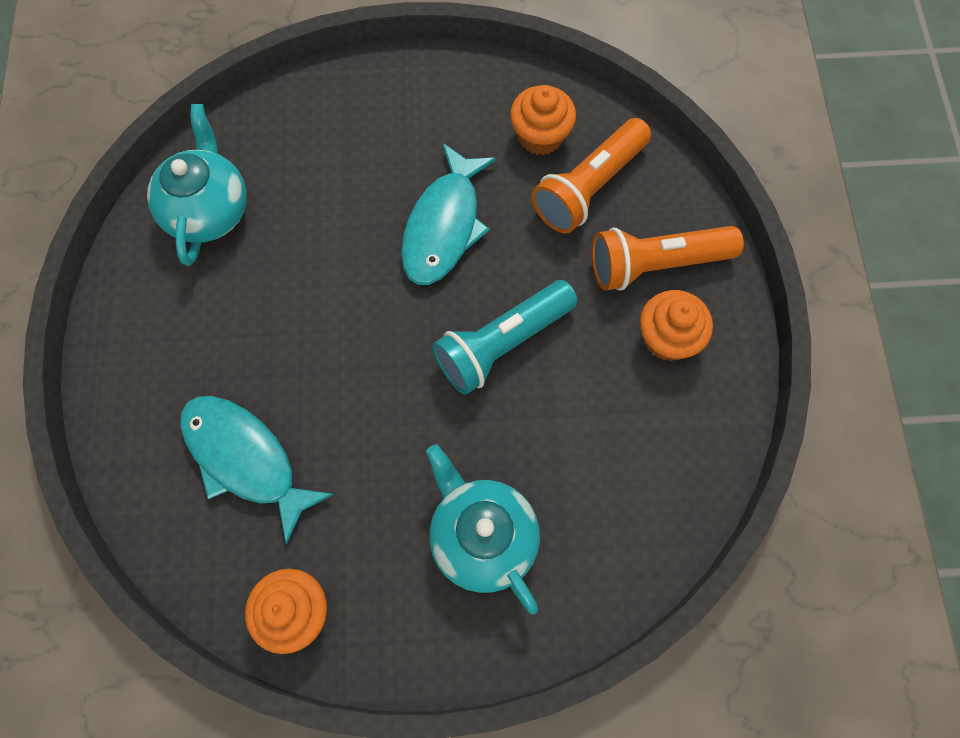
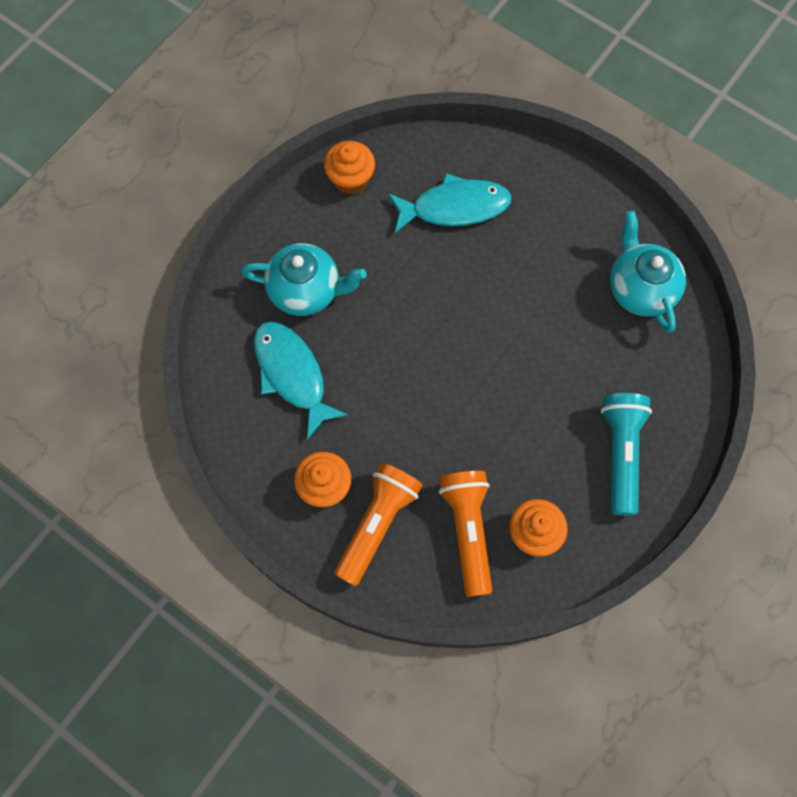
camera: 130 degrees right, 0 degrees up
(208, 210) = (640, 289): turquoise teapot -> turquoise teapot turned 150 degrees counterclockwise
(444, 225) = (515, 417): turquoise fish -> turquoise fish (292, 374)
(502, 344) = (405, 387): turquoise flashlight -> turquoise flashlight (620, 453)

